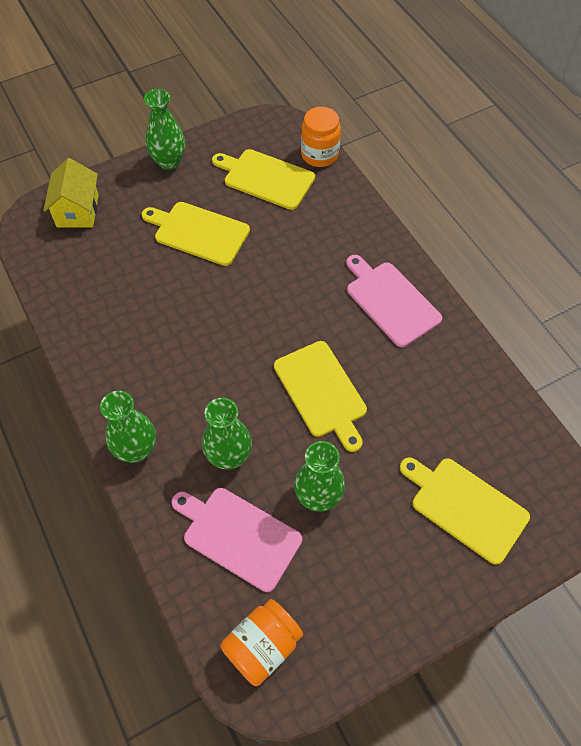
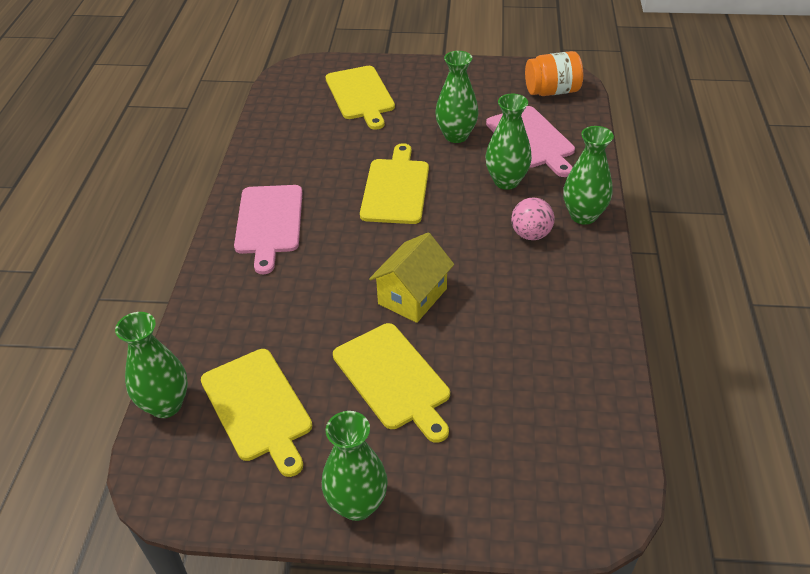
camera: 145 degrees left, 15 degrees down
(78, 211) = (529, 491): yellow house -> yellow house (412, 296)
(172, 402) = (531, 234): none -> pink ball
(319, 154) = (166, 405): orange jar -> green vase

